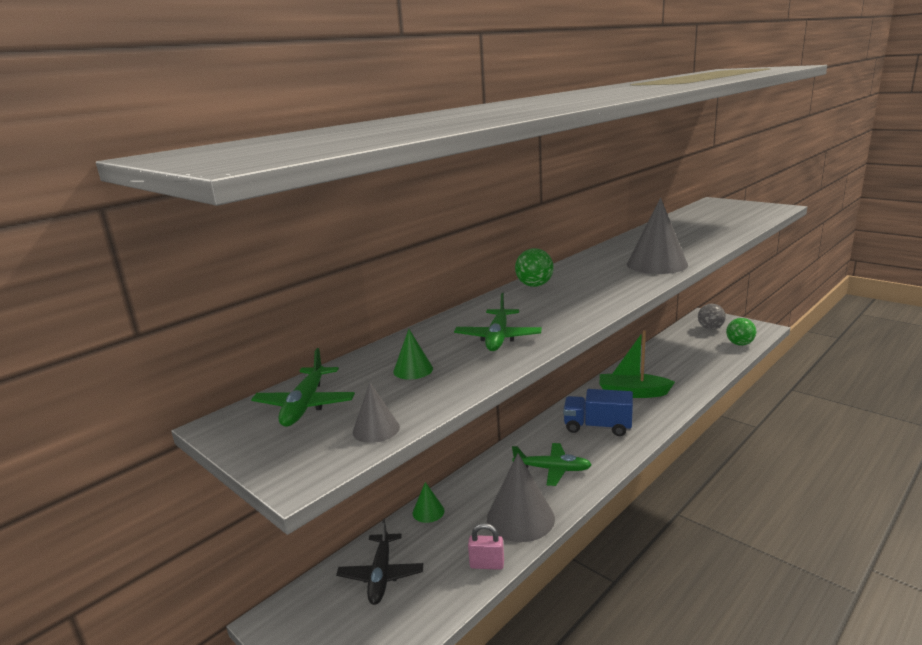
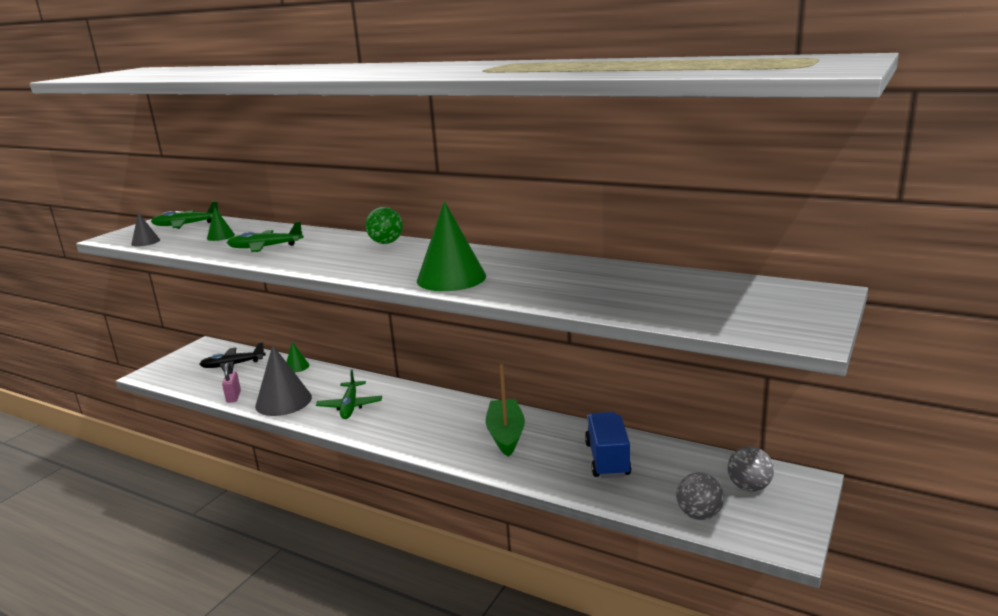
camera: 75 degrees right, 0 degrees up
(597, 427) = (426, 420): blue truck -> blue truck (607, 459)
(657, 264) = (451, 278): grey cone -> green cone
(739, 344) = (699, 515): green ball -> grey ball

